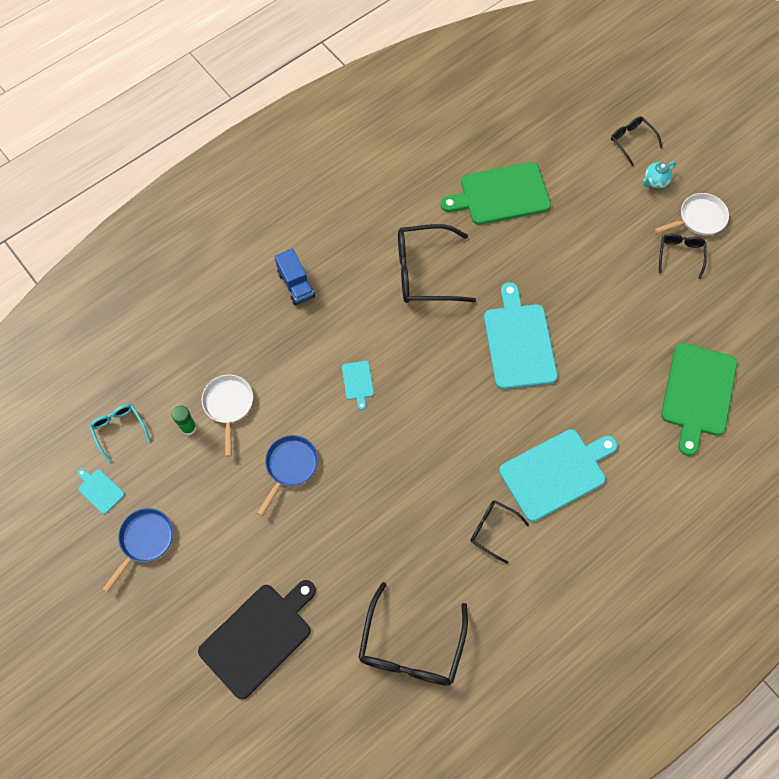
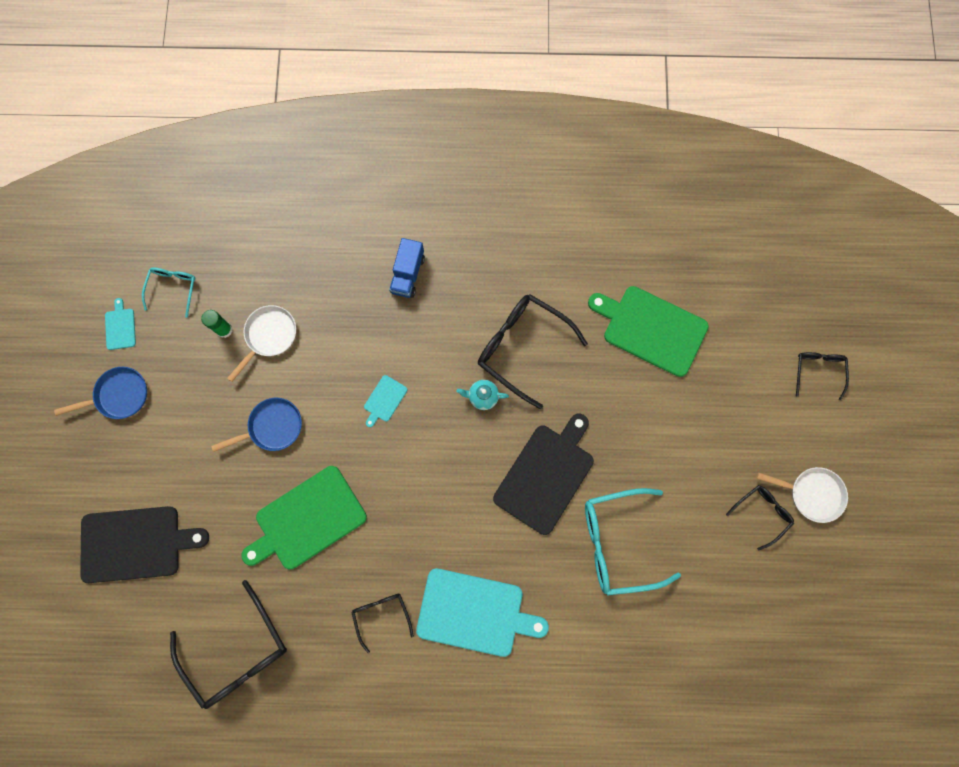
camera: 40 degrees right, 10 degrees up
(411, 646) = (237, 652): black glasses -> black glasses turned 90 degrees counterclockwise
(519, 342) = (546, 475): turquoise cutting board -> black cutting board
(607, 347) = (618, 542): none -> turquoise glasses
(655, 181) = (803, 427): turquoise teapot -> turquoise teapot (482, 397)
(697, 393) = (658, 649): green cutting board -> green cutting board (307, 519)

